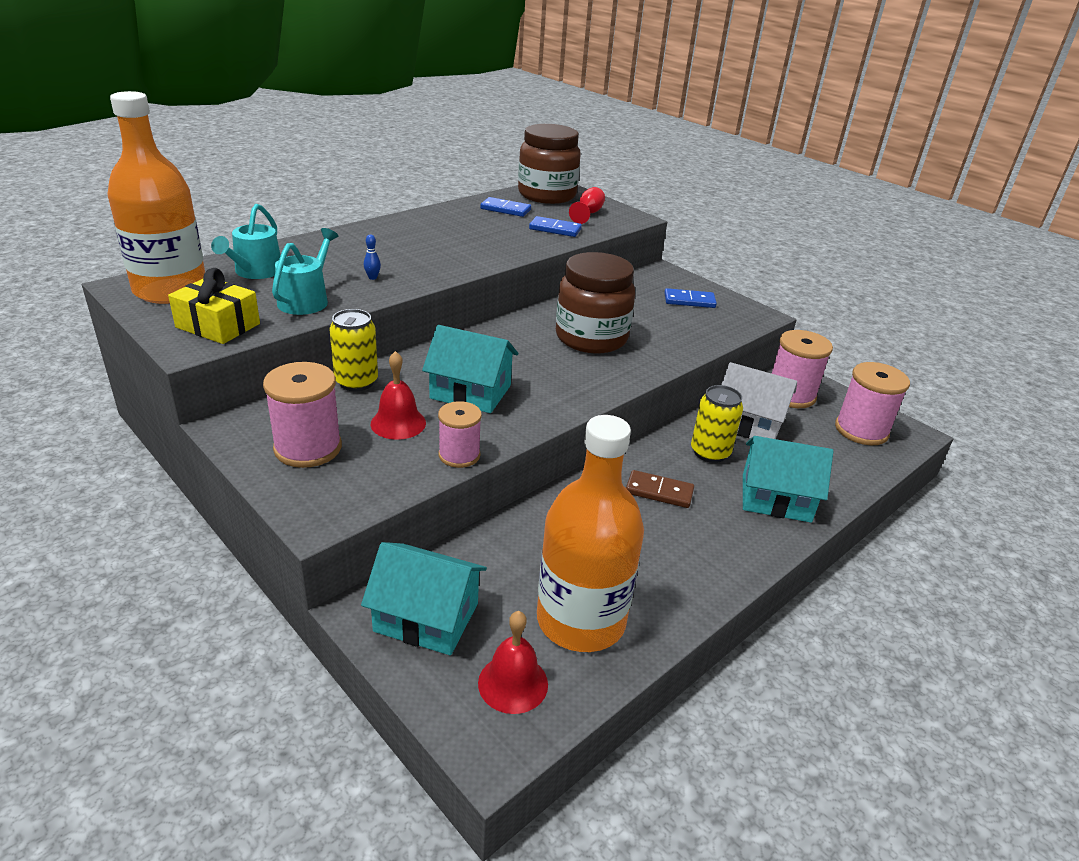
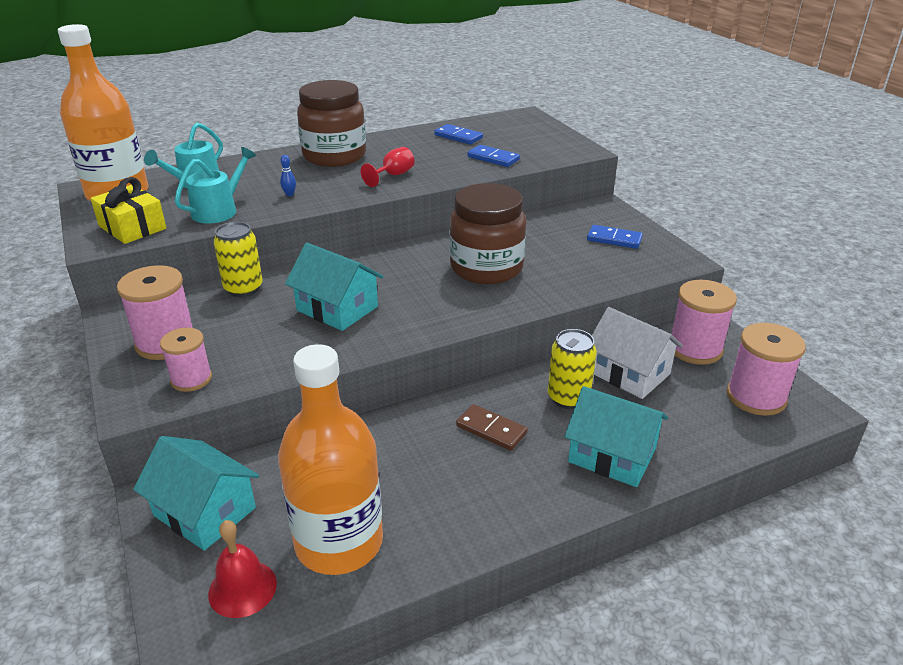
camera: 20 degrees right, 0 degrees up
(398, 423) = (255, 330): red bell -> none
(459, 455) = (288, 366): pink spool -> pink spool (191, 379)
(547, 195) = (509, 124): brown jar -> brown jar (334, 156)
(588, 214) = (538, 144): red goblet -> red goblet (393, 175)

